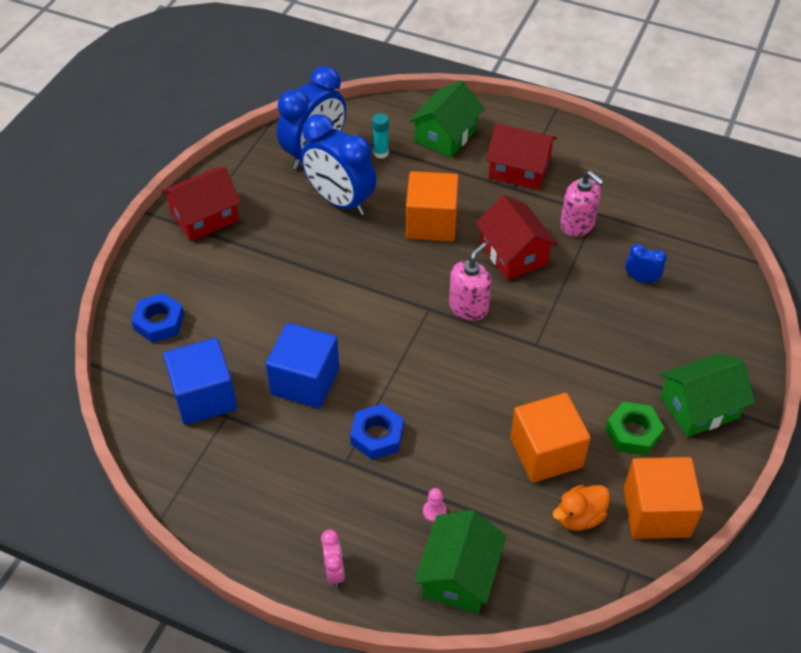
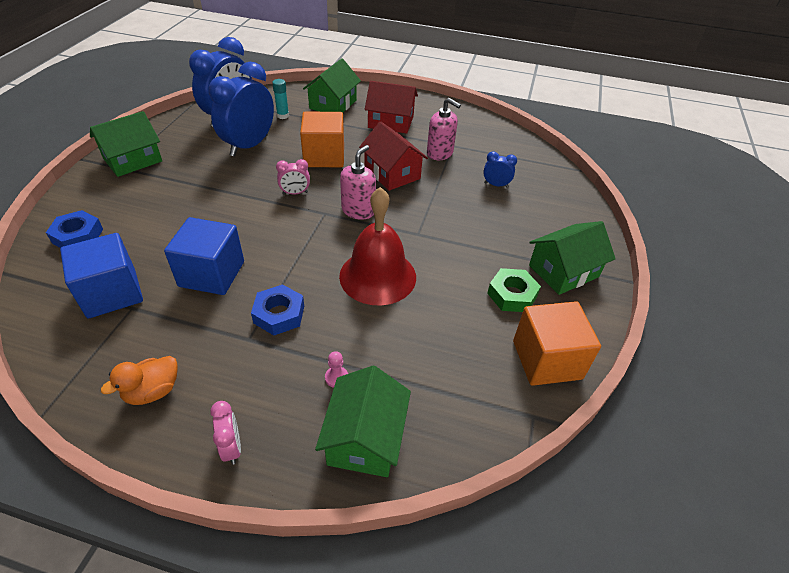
camera: 10 degrees left, 5 degrees down
(205, 217) = (133, 160): red house -> green house
(340, 201) = (249, 145): blue clock -> blue clock turned 90 degrees clockwise
(395, 277) = (295, 193): none -> pink clock
(485, 397) = (377, 276): none -> red bell
(546, 452) = (438, 317): orange cube -> none
(579, 517) = (477, 370): orange duck -> orange duck (153, 391)

